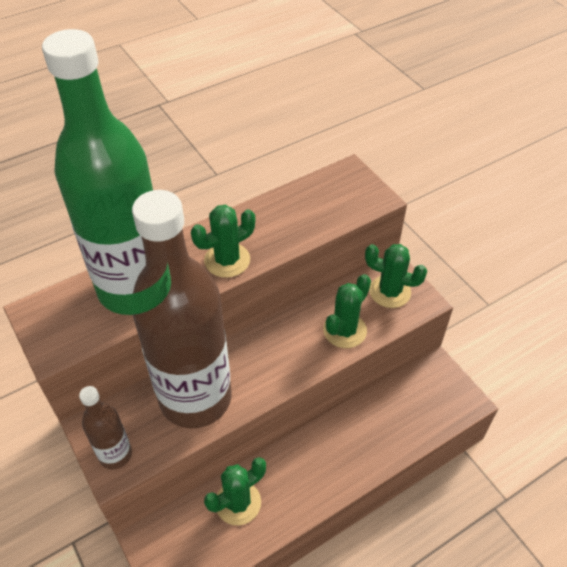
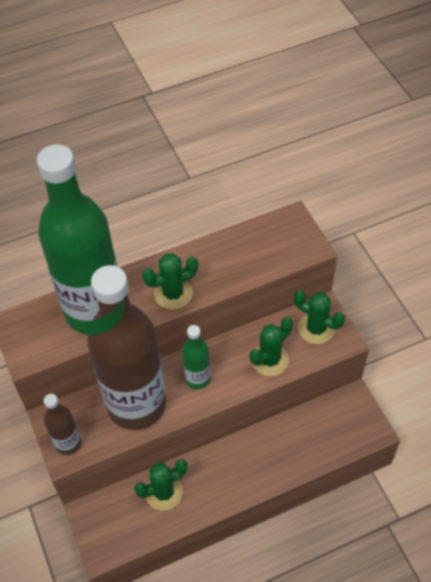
camera: 10 degrees right, 5 degrees up
(264, 360) = (197, 378): none -> green bottle

